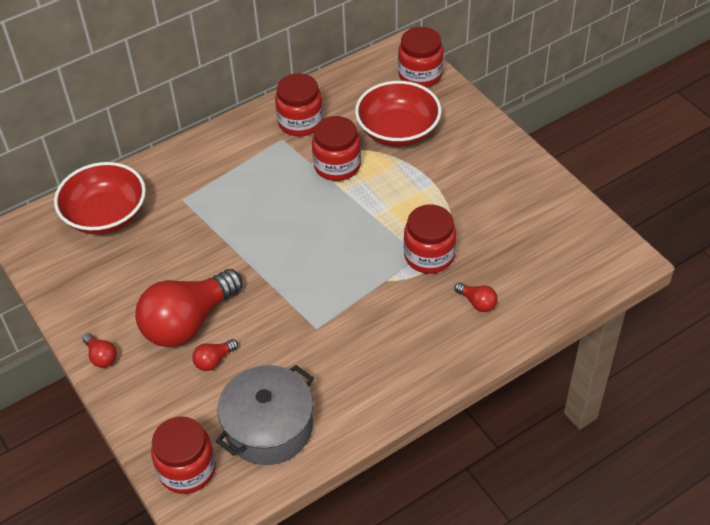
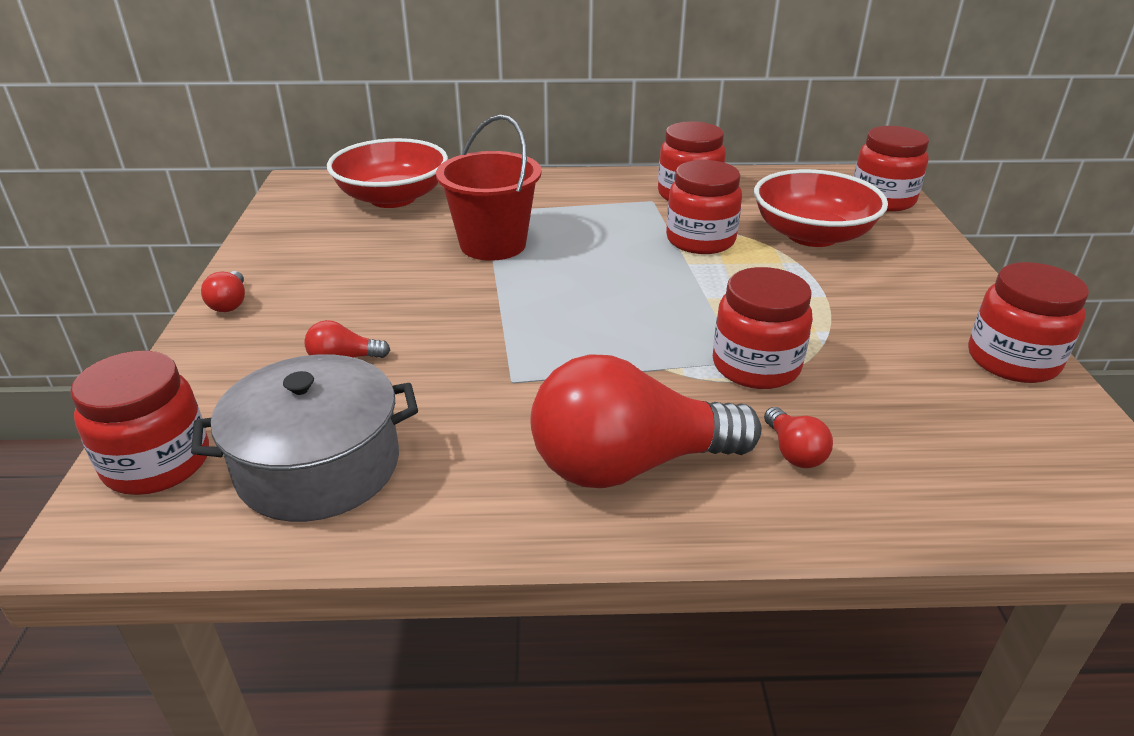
camera: 30 degrees right, 15 degrees down
(188, 322) = (361, 311): red light bulb -> red light bulb (629, 464)
(215, 229) = (493, 244): none -> red bucket
(545, 191) = (1012, 360): none -> red jar

